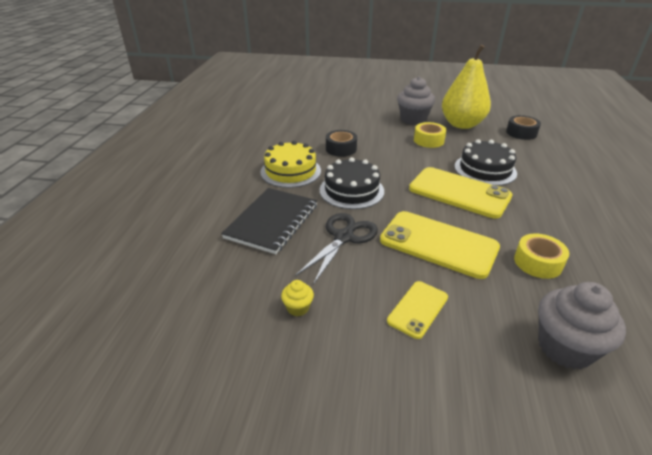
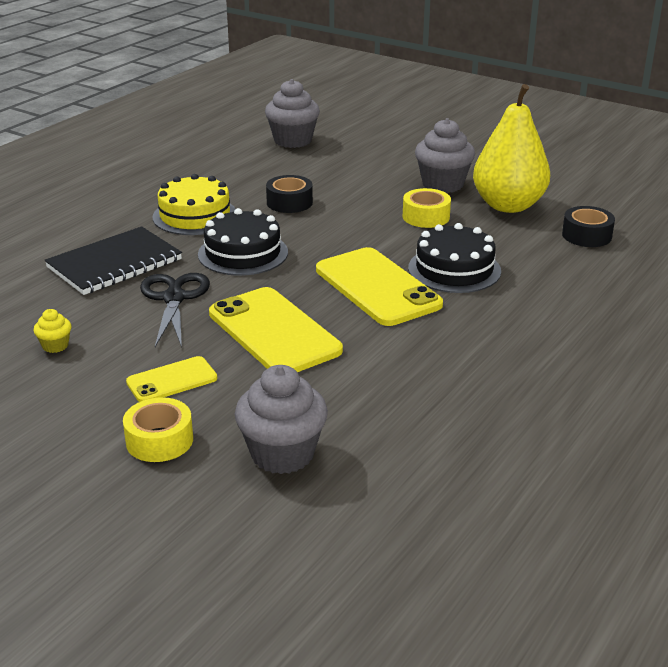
camera: 25 degrees right, 5 degrees down
(298, 110) = (293, 140): none -> grey cupcake
(344, 237) = (174, 298): black scissors -> black scissors turned 60 degrees counterclockwise
(537, 262) = (368, 380): yellow tape -> yellow tape (159, 440)

